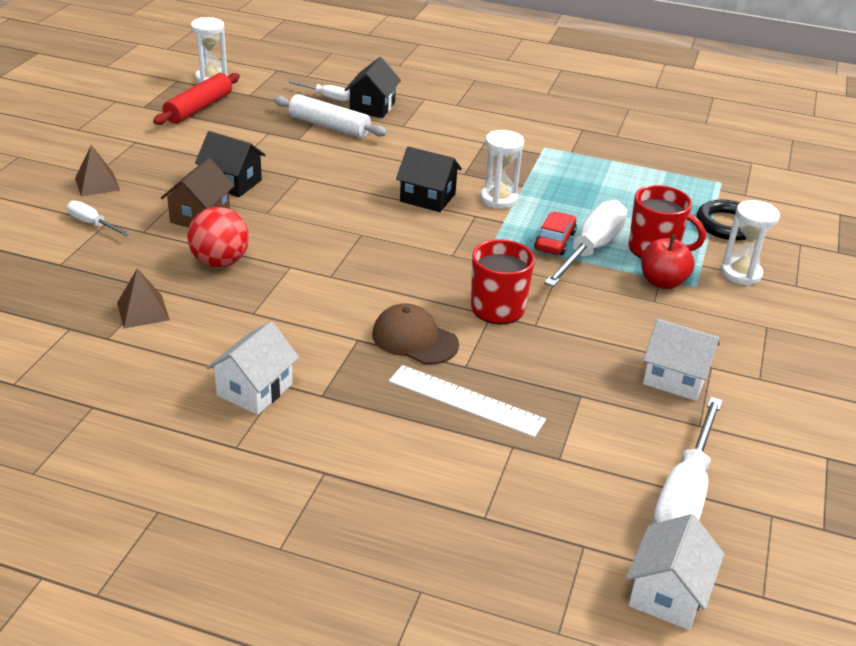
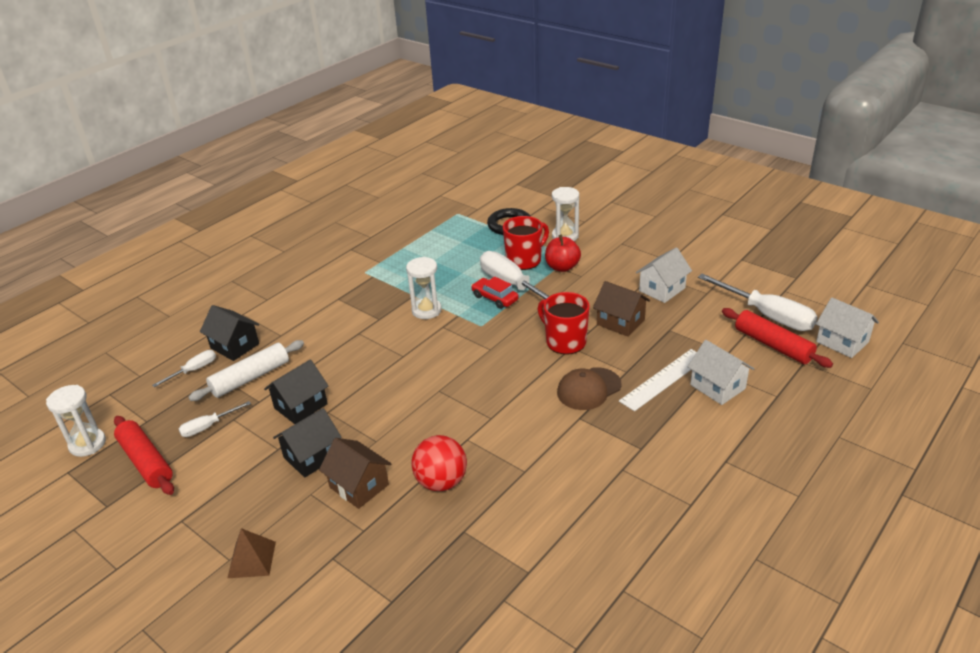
camera: 65 degrees left, 0 degrees up
(92, 224) = (329, 569): white screwdriver -> white screwdriver (208, 427)
(143, 311) = (496, 543): brown pyramid -> none
(255, 390) = (626, 484): white house -> white house (717, 387)
(427, 198) = (404, 345): black house -> black house (300, 406)
(569, 348) = (620, 322): none -> brown house
(607, 507) = (773, 345): none -> red rolling pin

